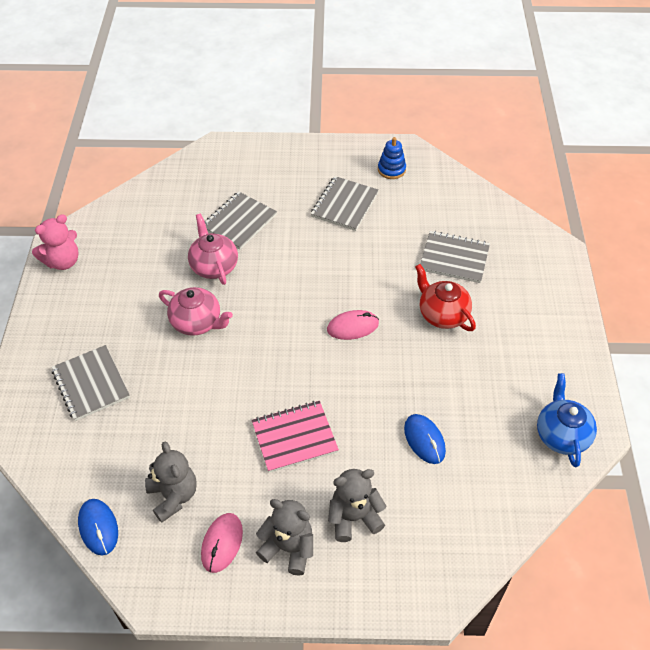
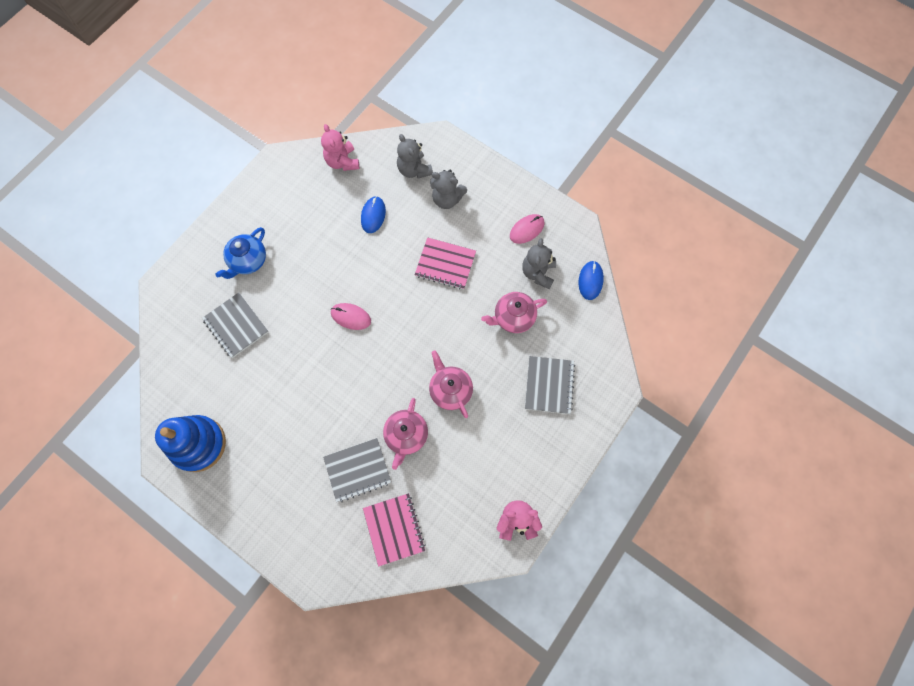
camera: 145 degrees left, 20 degrees up
(173, 427) = (513, 317): none -> pink teapot
(174, 203) = (394, 529): none -> pink notebook
(288, 548) = (493, 205): grey teddy bear -> grey teddy bear (414, 170)
(344, 205) = (266, 431): grey notebook -> none
(391, 169) = (198, 444): blue stacking toy -> blue stacking toy, size x1.99
(442, 314) = (286, 287): red teapot -> none
(522, 481) = (342, 161): none -> pink teddy bear
(561, 435) = (296, 170): blue teapot -> blue teapot (248, 261)

